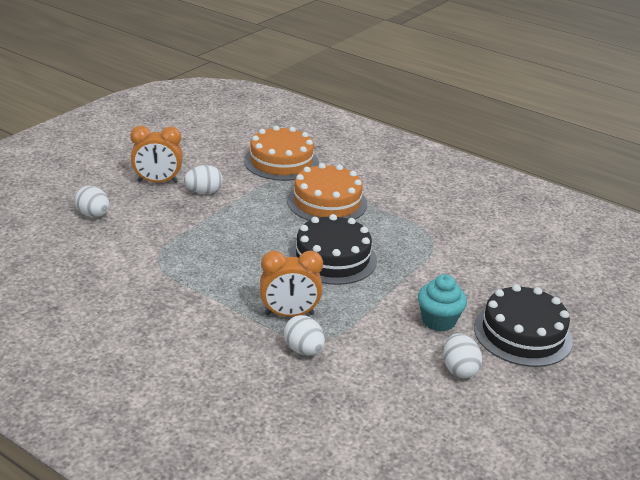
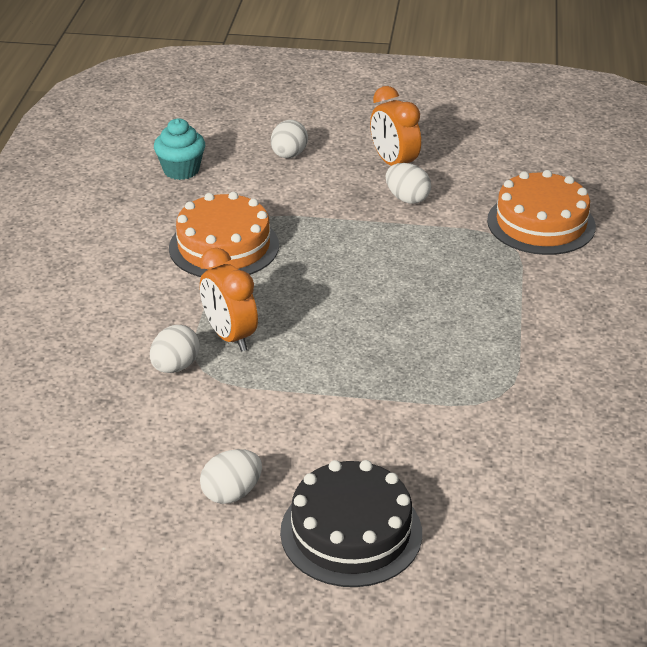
camera: 65 degrees right, 5 degrees up
(327, 202) = (486, 287): orange cake -> orange cake (224, 246)
(332, 258) = (367, 330): black cake -> none
(438, 321) = (315, 451): turquoise cupcake -> turquoise cupcake (181, 170)

